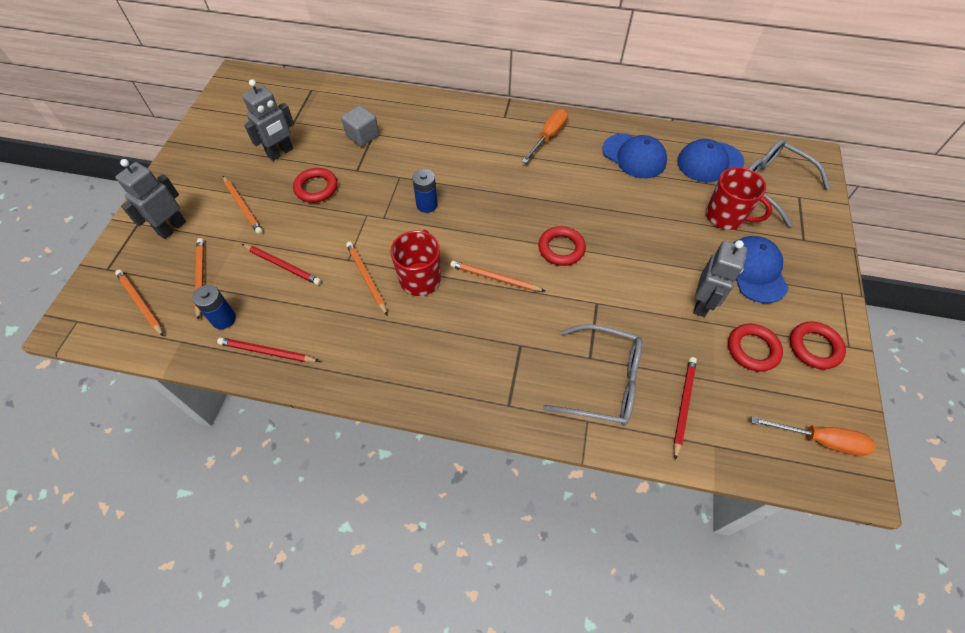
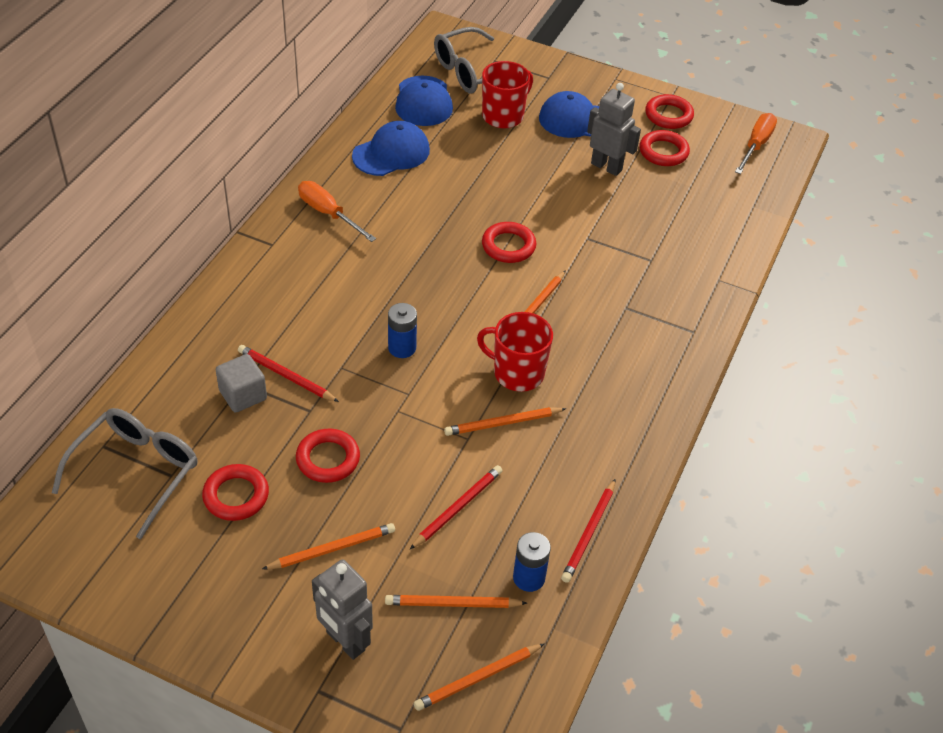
camera: 80 degrees left, 10 degrees down
(280, 153) = (236, 496): grey robot -> red ring
(602, 382) = (679, 258): grey glasses -> grey glasses (136, 472)
(683, 405) = (712, 213): red pencil -> red pencil (286, 376)

